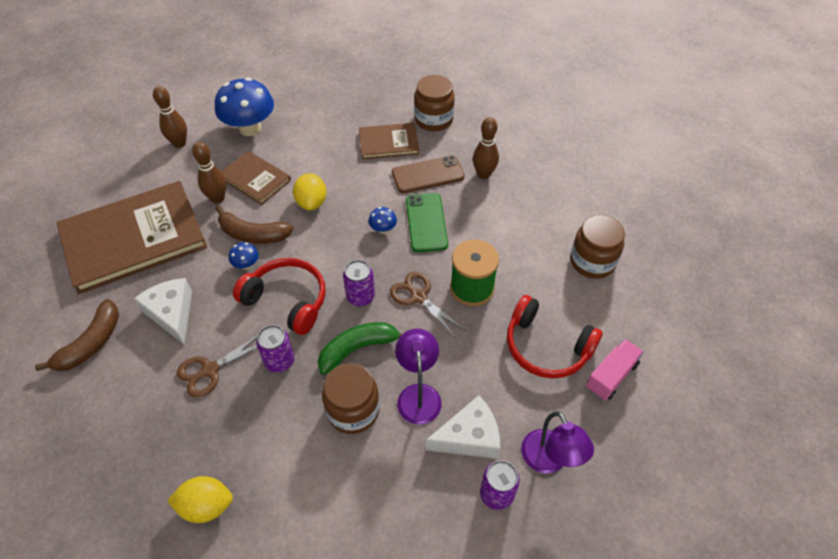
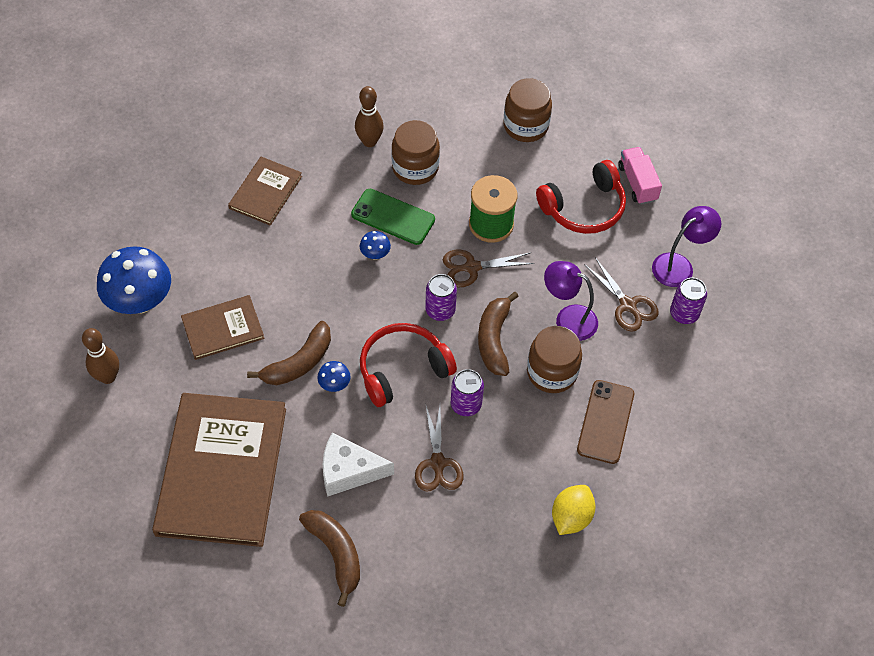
camera: 60 degrees left, 5 degrees up
(217, 198) = (224, 373): brown bowling pin -> none
(311, 202) = (295, 295): yellow lemon -> none
(358, 349) = (494, 339): green banana -> brown banana
(428, 174) = (334, 184): brown phone -> brown phone (605, 422)
(433, 119) = (264, 139): brown jar -> brown jar (415, 168)
(469, 437) = (627, 305): white cheese -> brown scissors
(549, 461) = (679, 265): purple lamp -> purple lamp turned 45 degrees counterclockwise

